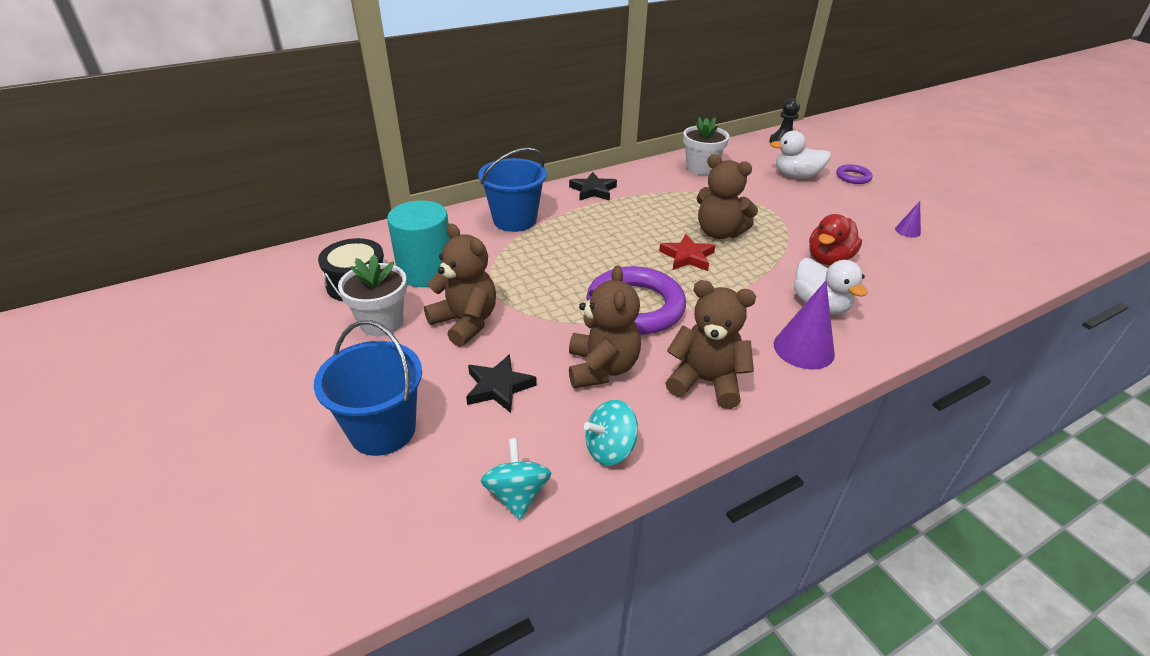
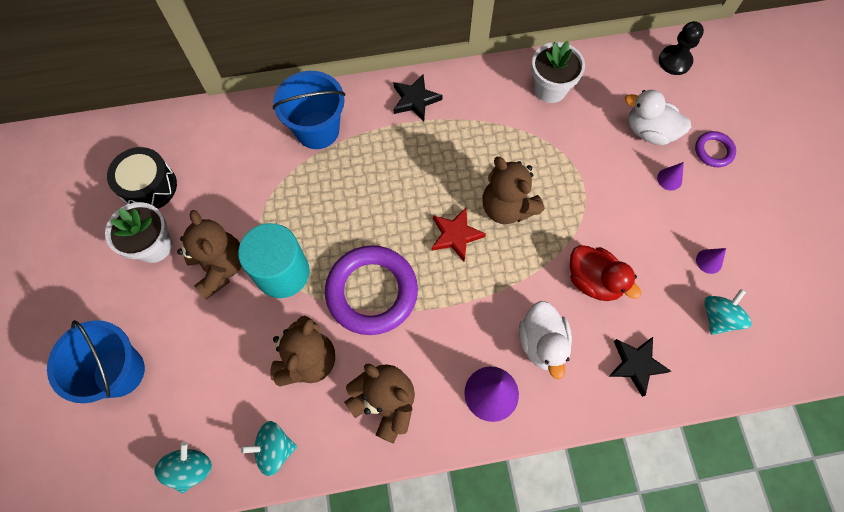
camera: 20 degrees right, 30 degrees up
(426, 271) = (211, 187): turquoise cylinder -> turquoise cylinder (282, 272)
(499, 387) = (218, 354): black star -> black star (636, 364)
(828, 259) = (593, 281): red duck -> red duck turned 105 degrees counterclockwise
(834, 195) = (669, 179): none -> purple cone
(947, 259) = (718, 317): none -> turquoise spinning top

